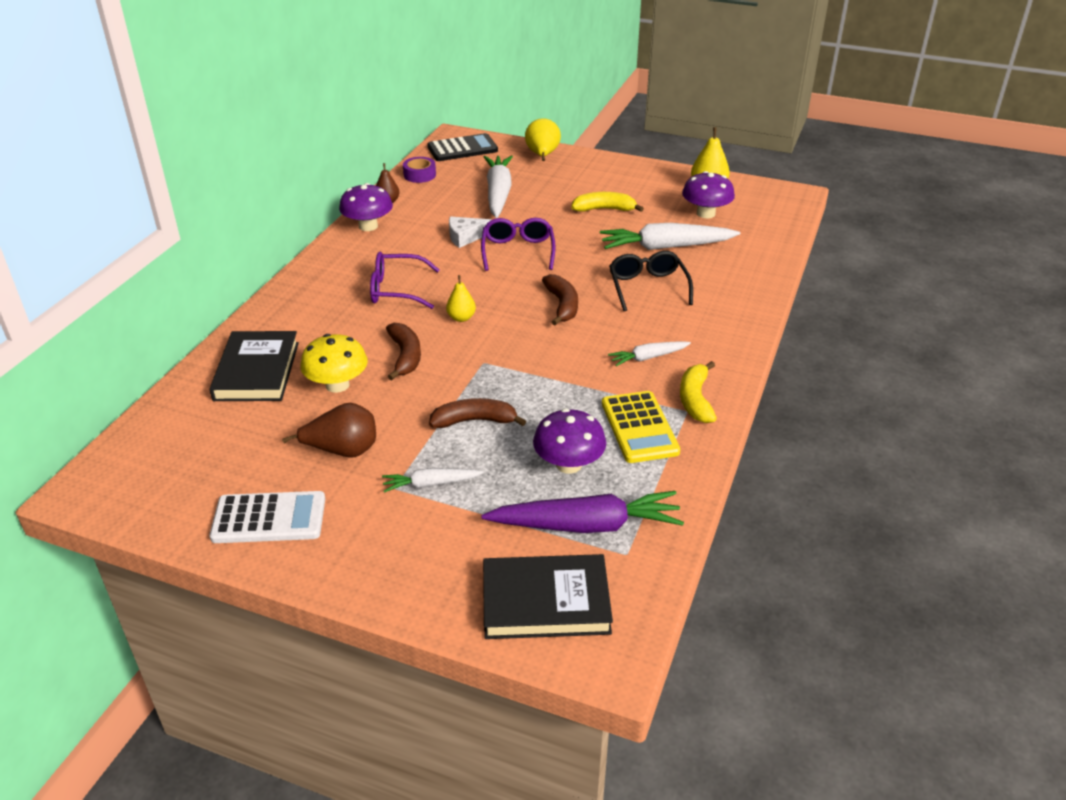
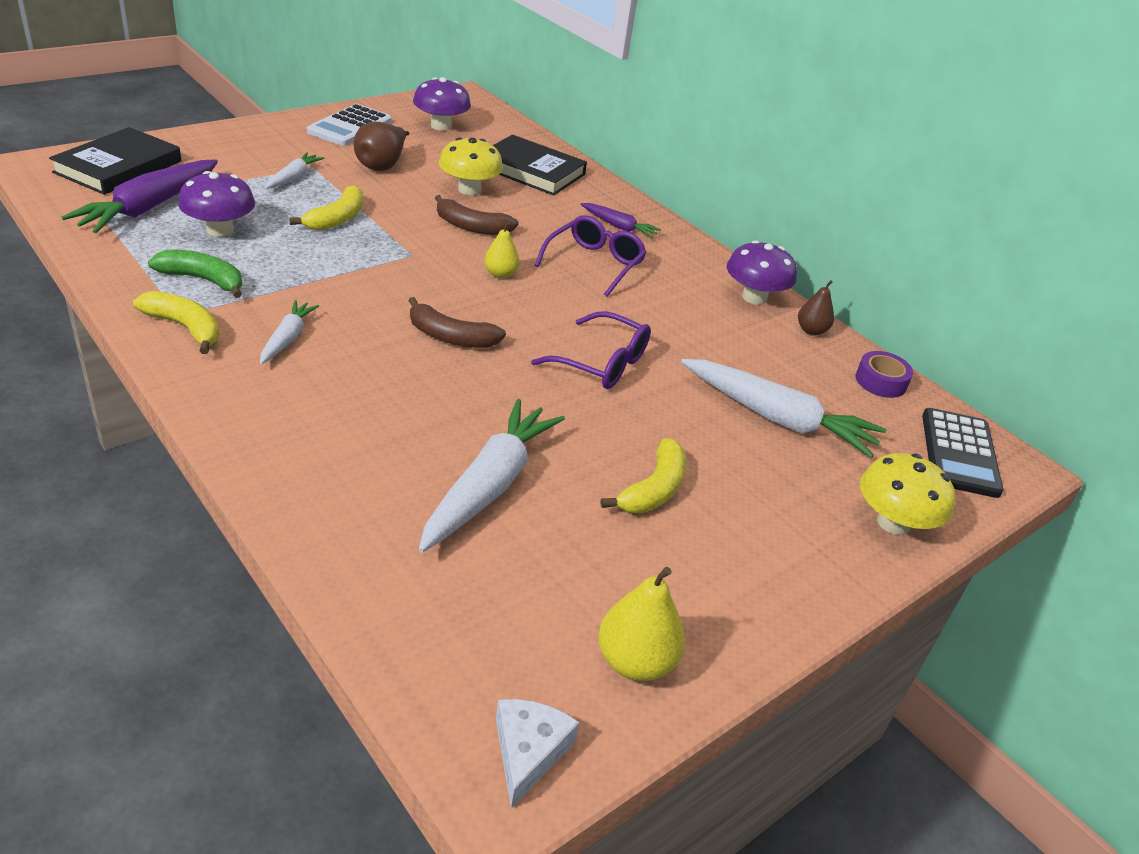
camera: 115 degrees right, 0 degrees up
(322, 298) = (619, 226): none -> purple carrot
(465, 237) = (672, 344): white cheese -> white cheese (528, 752)
(474, 421) = (337, 219): brown banana -> yellow banana
(542, 155) = (893, 522): yellow pear -> yellow mushroom
(639, 427) = (203, 280): yellow calculator -> green banana
(647, 287) = (413, 413): black glasses -> none
(705, 213) = (545, 593): purple mushroom -> purple mushroom (441, 126)

